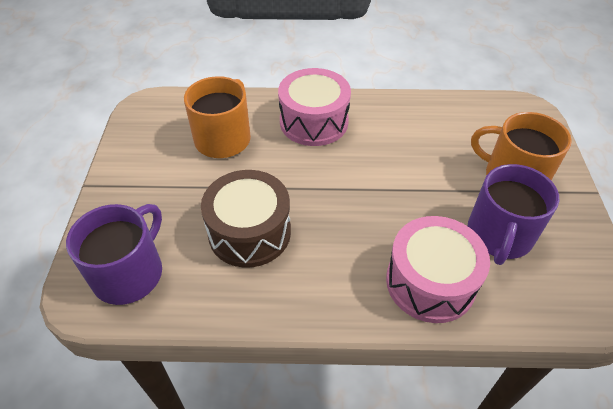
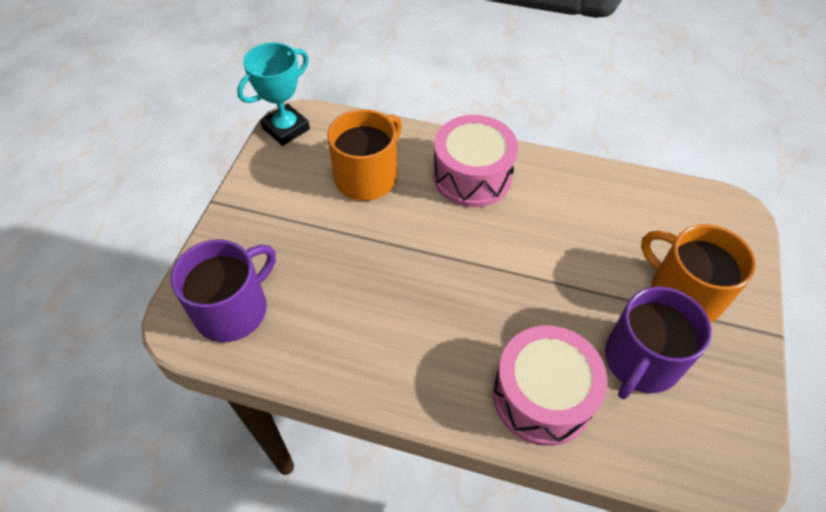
camera: 15 degrees right, 5 degrees up
(139, 113) = (286, 129): none -> turquoise trophy
(249, 232) = (365, 292): brown drum -> none

